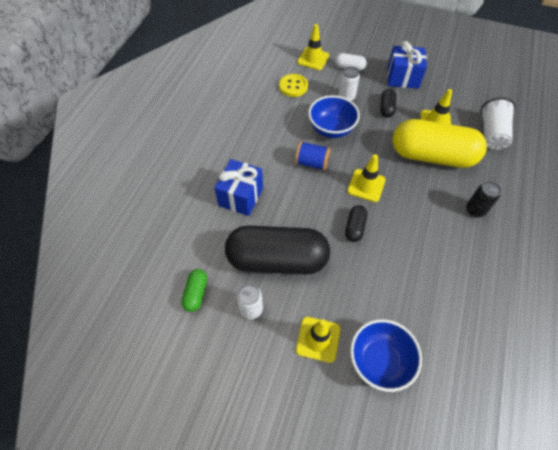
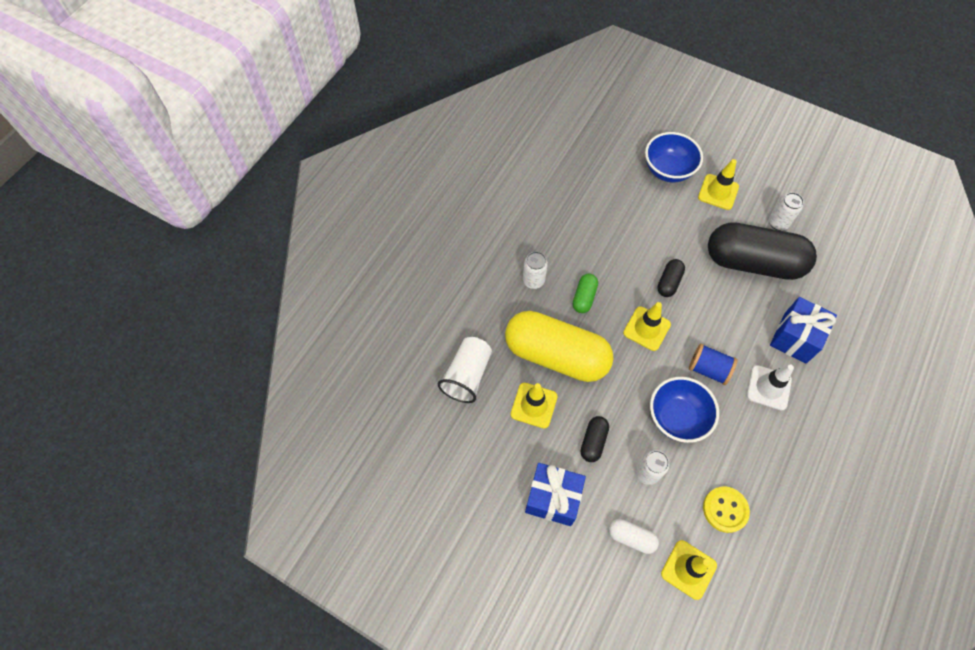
camera: 170 degrees left, 5 degrees up
(196, 293) = (832, 244): green capsule -> green capsule (584, 297)
(264, 157) = (768, 387): none -> white traffic cone
(475, 210) = (533, 281): black can -> white can

